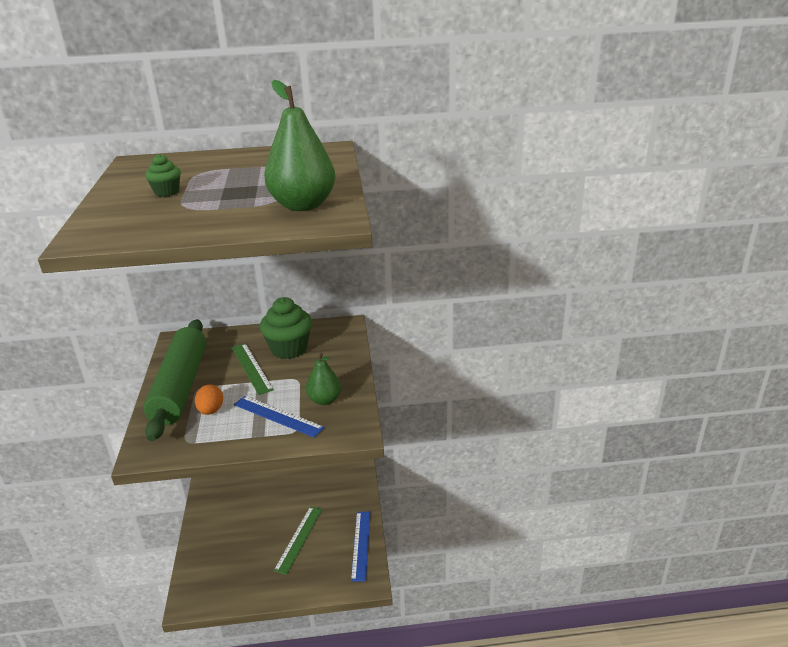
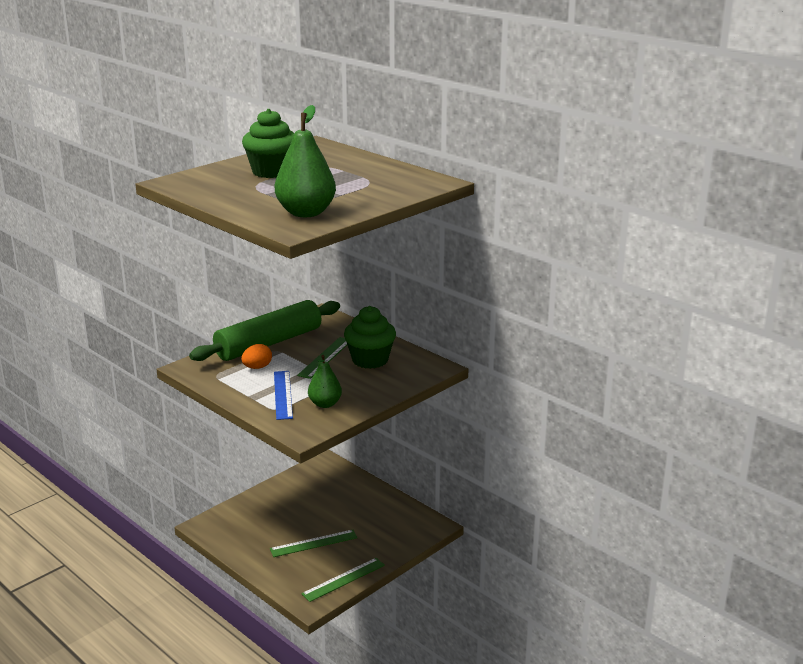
camera: 50 degrees right, 5 degrees down
(167, 192) = (271, 172): green cupcake -> green cupcake, size x1.93
(361, 545) = (343, 579): blue ruler -> green ruler

